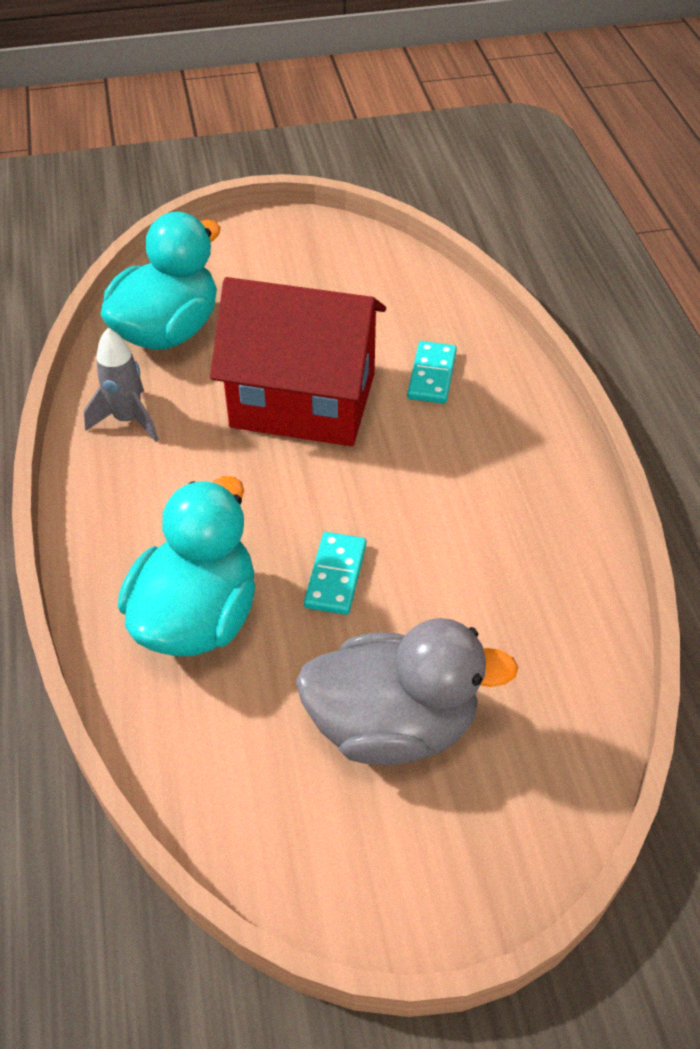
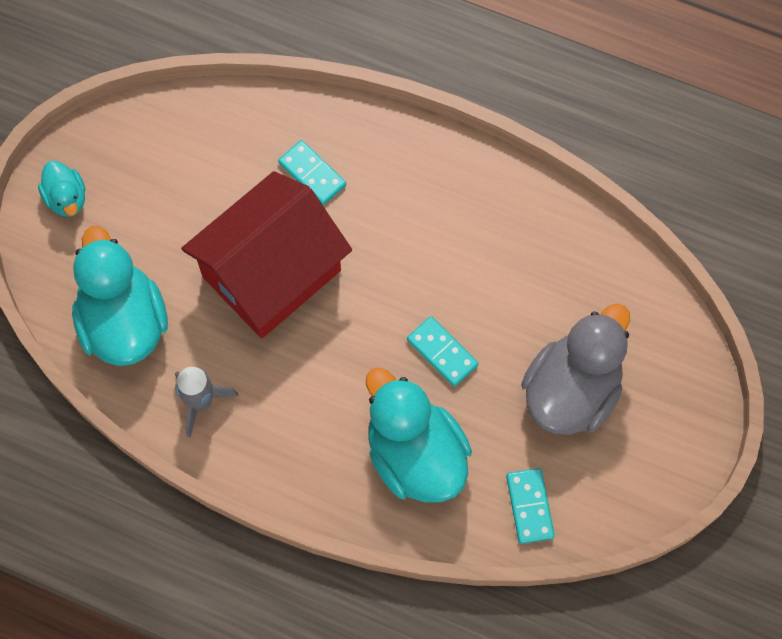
camera: 55 degrees left, 20 degrees up
(214, 764) = (530, 506): none -> turquoise domino
(254, 243) = (67, 198): none -> turquoise duck

